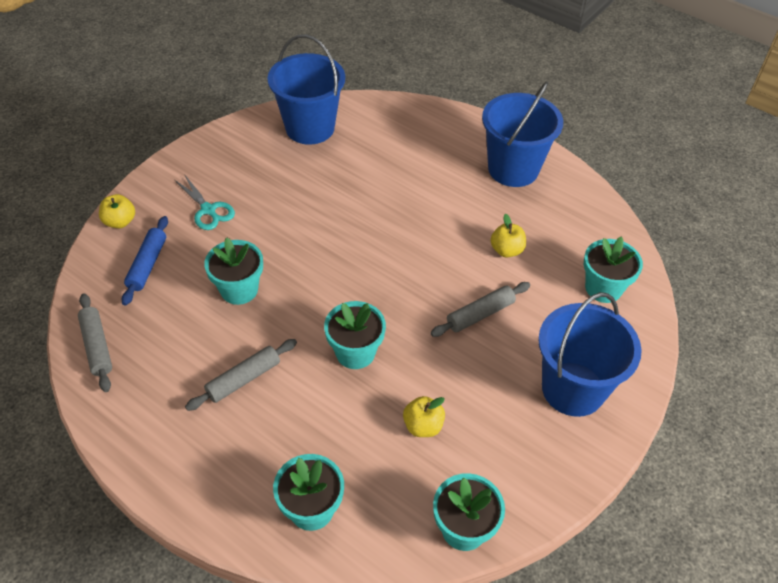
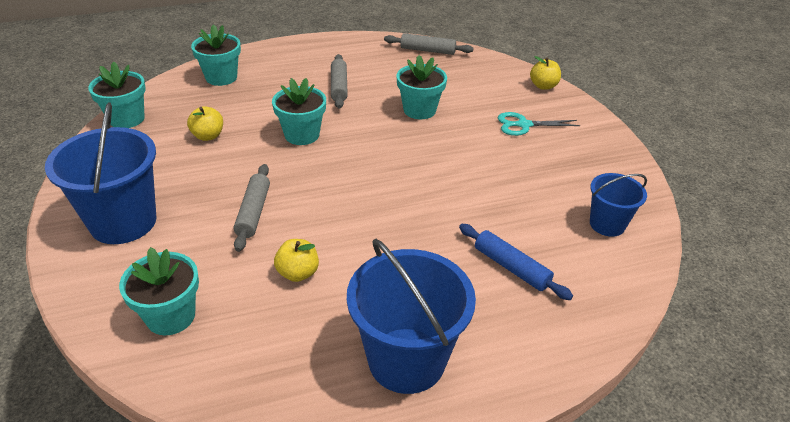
camera: 125 degrees right, 10 degrees down
(147, 265) = (484, 84): blue rolling pin -> blue rolling pin (511, 267)
(310, 128) = (607, 224): blue bucket -> blue bucket, size x0.56

